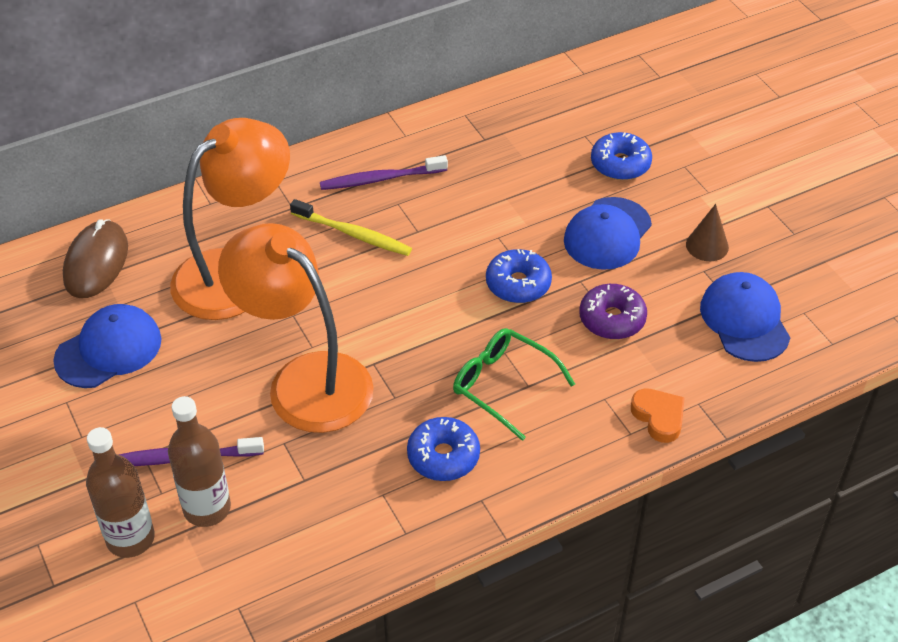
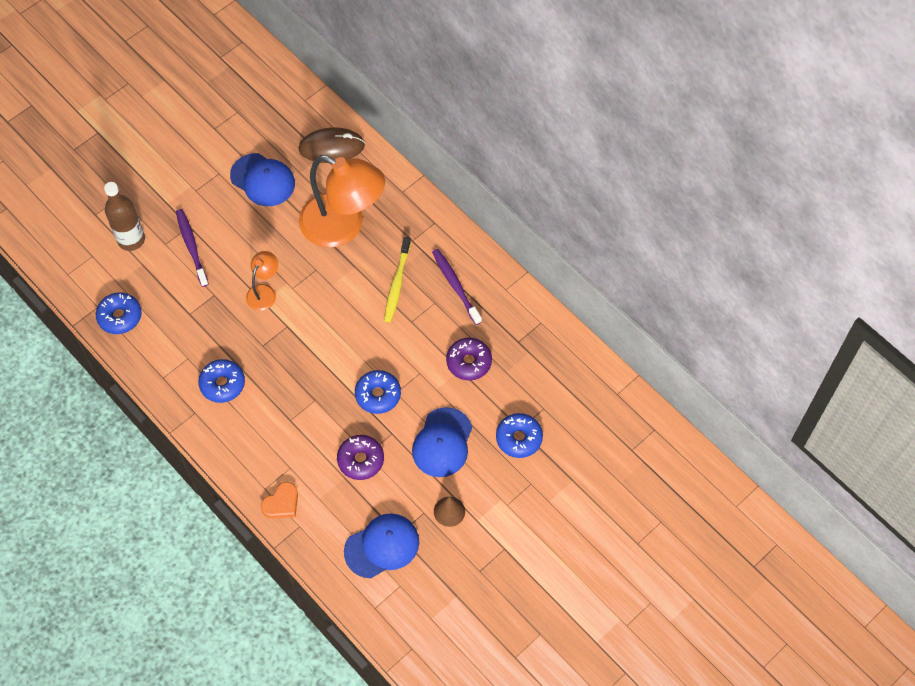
camera: 75 degrees right, 15 degrees up
(207, 508) = (159, 270): brown bottle -> none
(271, 576) = (120, 316): none -> blue donut
(305, 380) = (264, 292): orange lamp -> orange lamp, size x0.46
(498, 188) = (469, 362): none -> purple donut
(504, 386) = (286, 405): green glasses -> none
(607, 234) = (442, 442): blue cap -> blue cap turned 90 degrees counterclockwise

